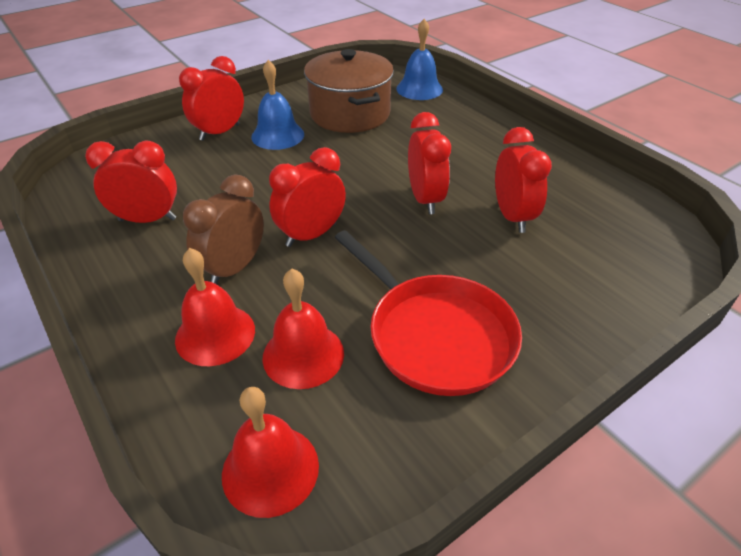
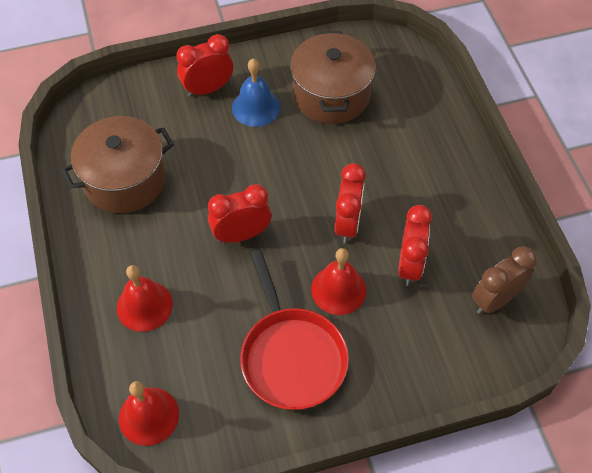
camera: 20 degrees right, 15 degrees up
(147, 219) = (125, 180): red clock -> brown pot
(234, 268) = (174, 250): brown clock -> brown clock (495, 299)
(303, 355) = (196, 342): red bell -> red bell (338, 289)
(419, 89) = (413, 75): blue bell -> none

